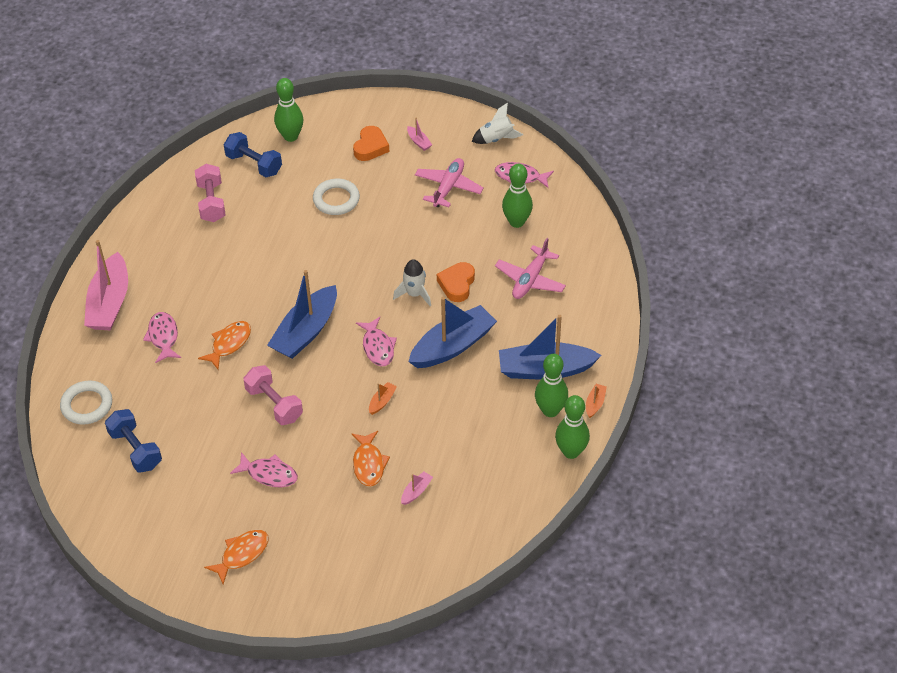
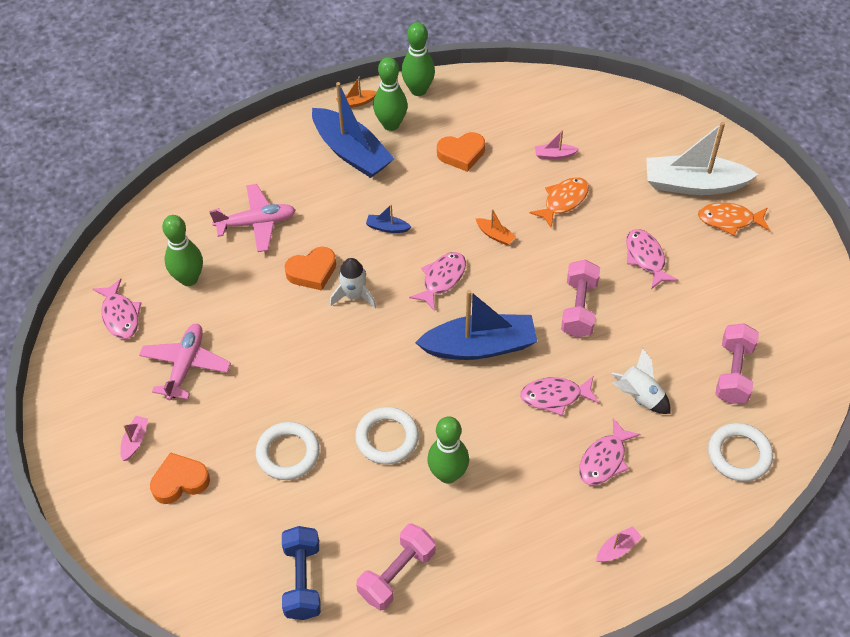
camera: 130 degrees left, 5 degrees up
(110, 303) = (617, 548): pink boat -> pink boat, size x0.41
(135, 449) = (733, 373): blue dumbbell -> pink dumbbell
(229, 344) = (555, 396): orange fish -> pink fish
(291, 136) = (226, 579): green bowling pin -> green bowling pin (448, 474)
(295, 247) = (387, 438): none -> white ring
(296, 560) = (693, 184): none -> white boat
(382, 401) = (495, 235): orange boat -> orange boat turned 135 degrees counterclockwise
(448, 187) = (186, 366): pink plane -> pink plane turned 120 degrees clockwise
(453, 346) = (387, 227): blue boat -> blue boat, size x0.41
(476, 434) = (461, 154): none -> orange heart
(496, 139) = (75, 373): white rocket -> white rocket (639, 397)

